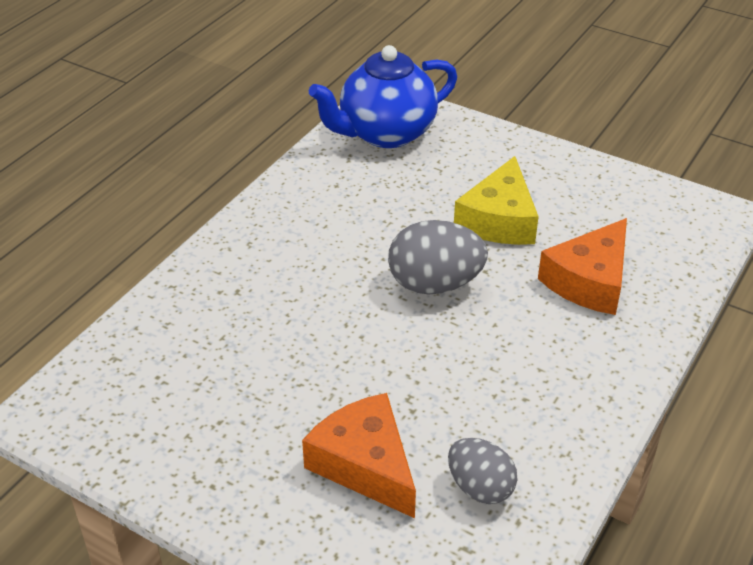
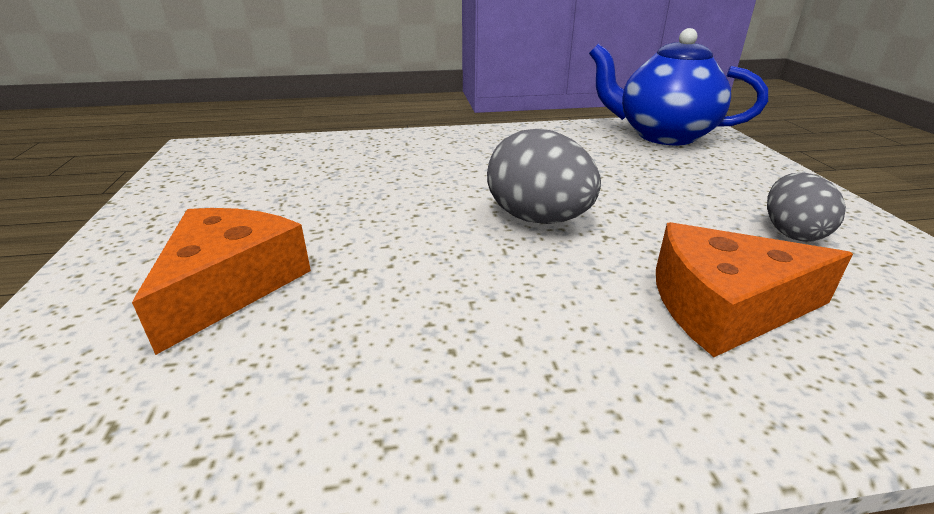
camera: 50 degrees right, 10 degrees down
(480, 487) = (246, 385): grey egg -> grey egg (792, 233)
(499, 220) = (685, 213): yellow cheese -> none

